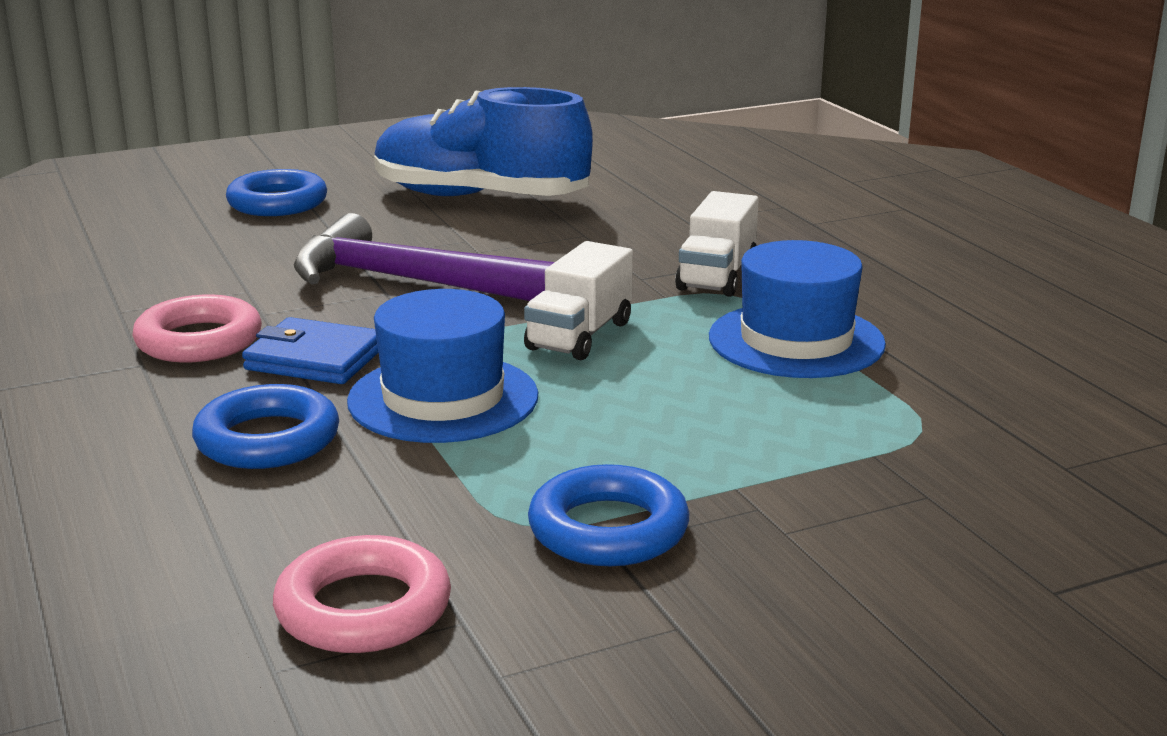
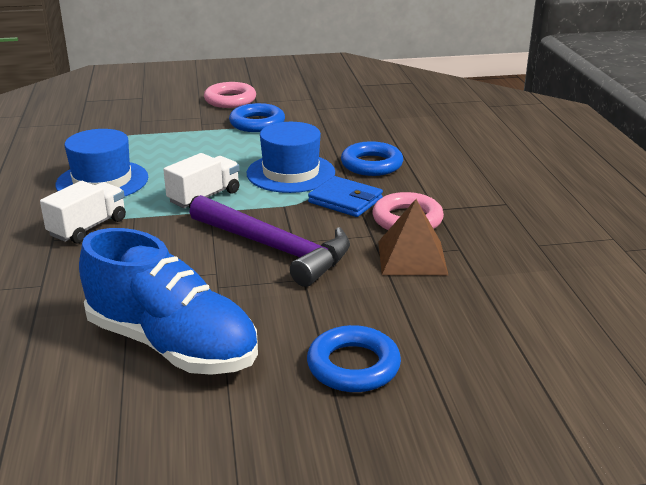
camera: 165 degrees left, 5 degrees up
(199, 292) = (412, 257): none -> brown pyramid
(363, 608) = (344, 114): pink ring -> pink ring (230, 100)

